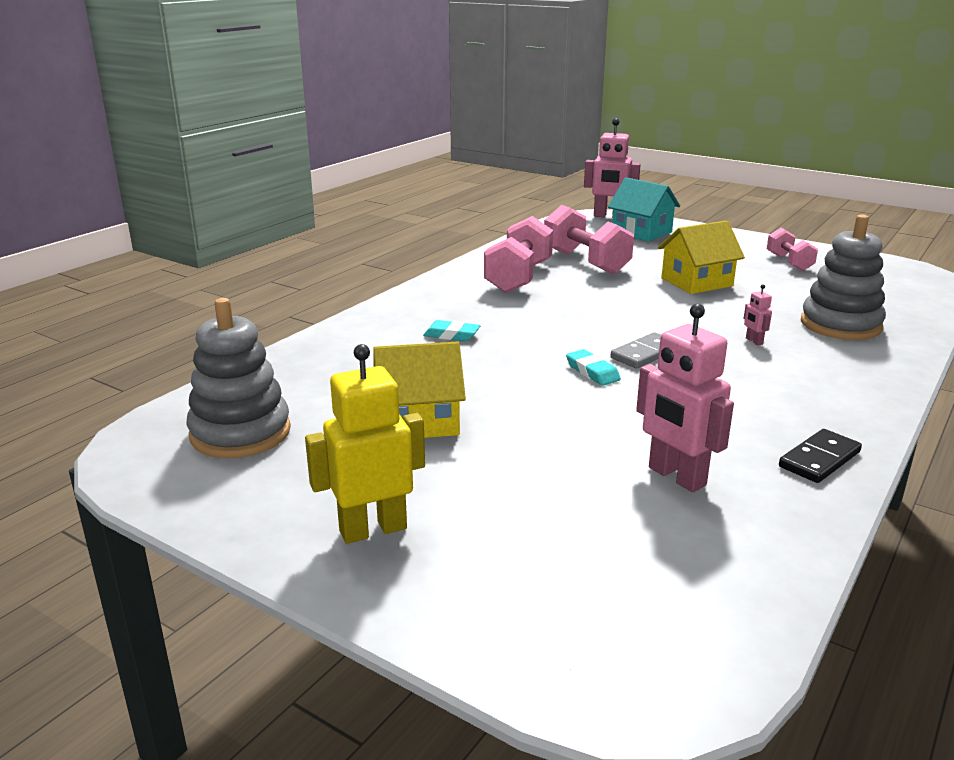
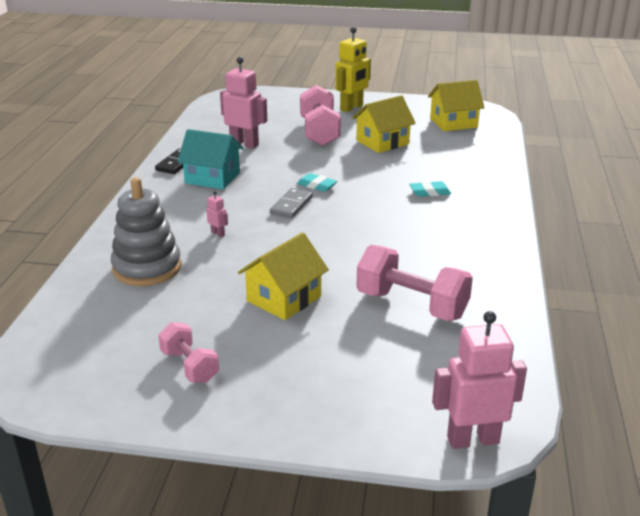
camera: 155 degrees right, 5 degrees up
(240, 433) = (453, 123): grey stacking toy -> yellow house
(518, 278) = (450, 263): pink dumbbell -> pink dumbbell (319, 132)
(641, 232) = (395, 397): turquoise house -> turquoise house (212, 178)

